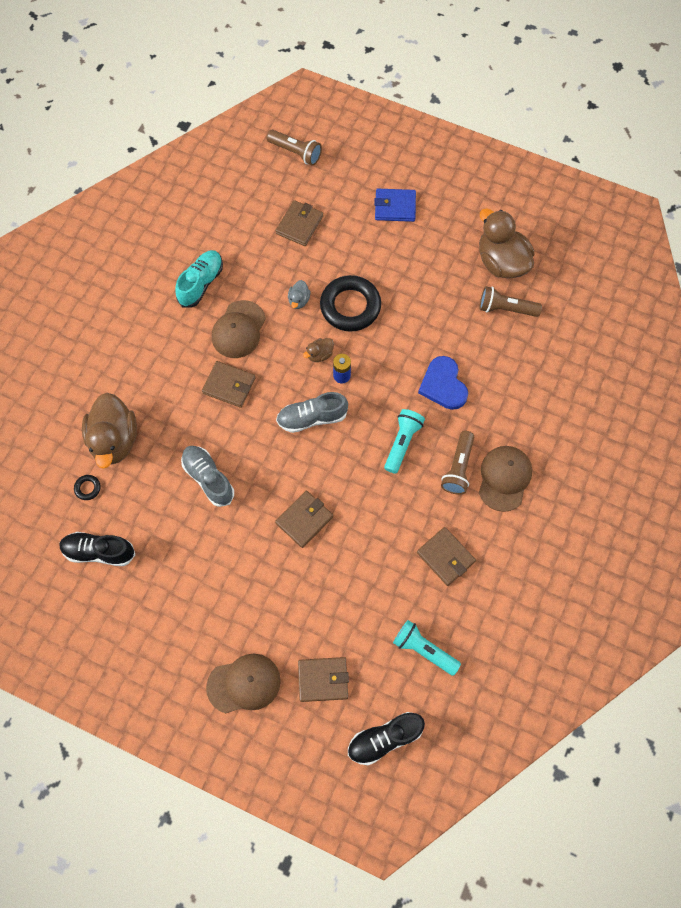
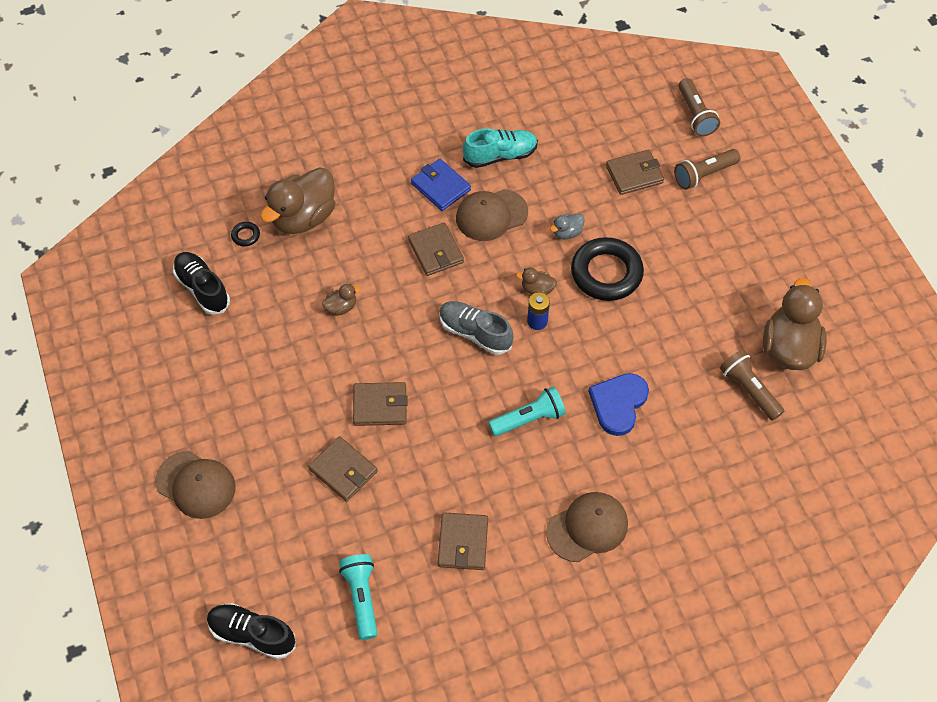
camera: 45 degrees right, 10 degrees down
(208, 478) = (341, 307): grey shoe -> brown duck
(323, 679) = (257, 541): brown wallet -> brown wallet (343, 470)
(395, 207) = (737, 225): blue wallet -> blue wallet (440, 187)
(458, 468) = (555, 482): brown flashlight -> brown flashlight (703, 175)

